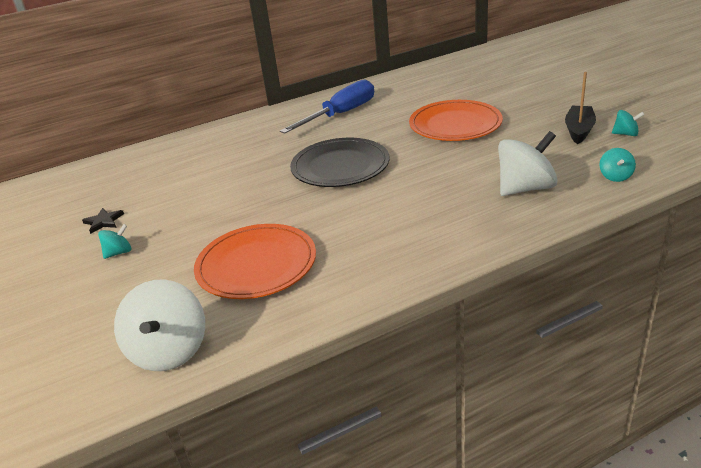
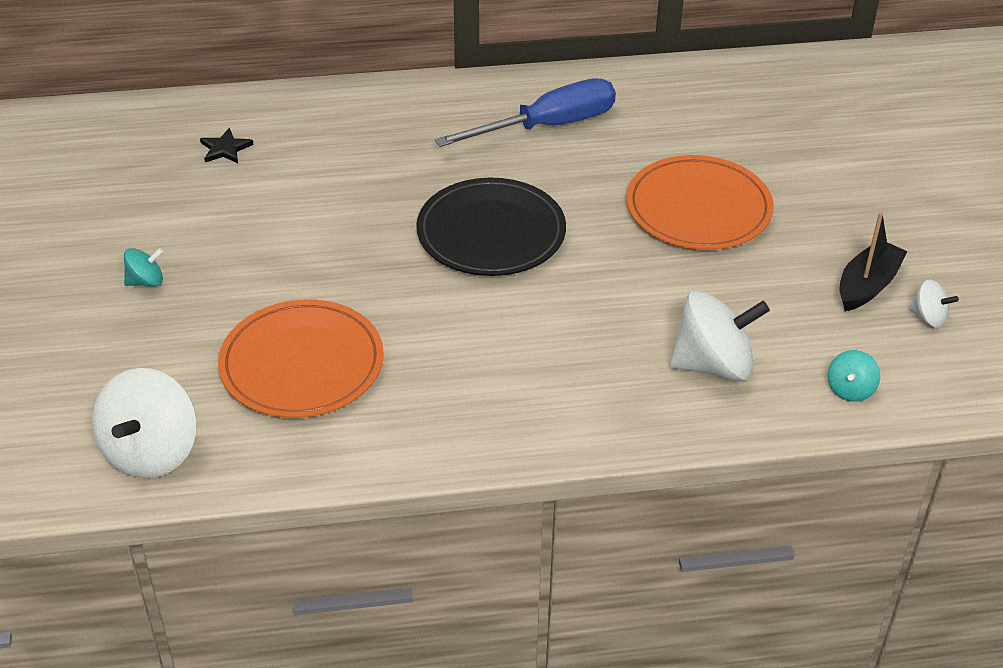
camera: 15 degrees right, 10 degrees up
(103, 221) = (145, 220): black star -> black star (225, 149)
(626, 134) = (928, 318): turquoise spinning top -> white spinning top

